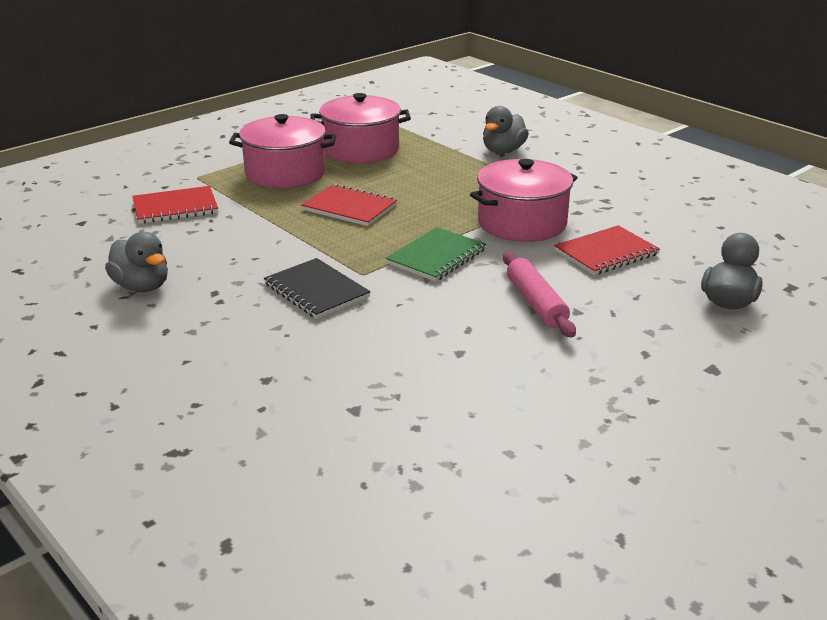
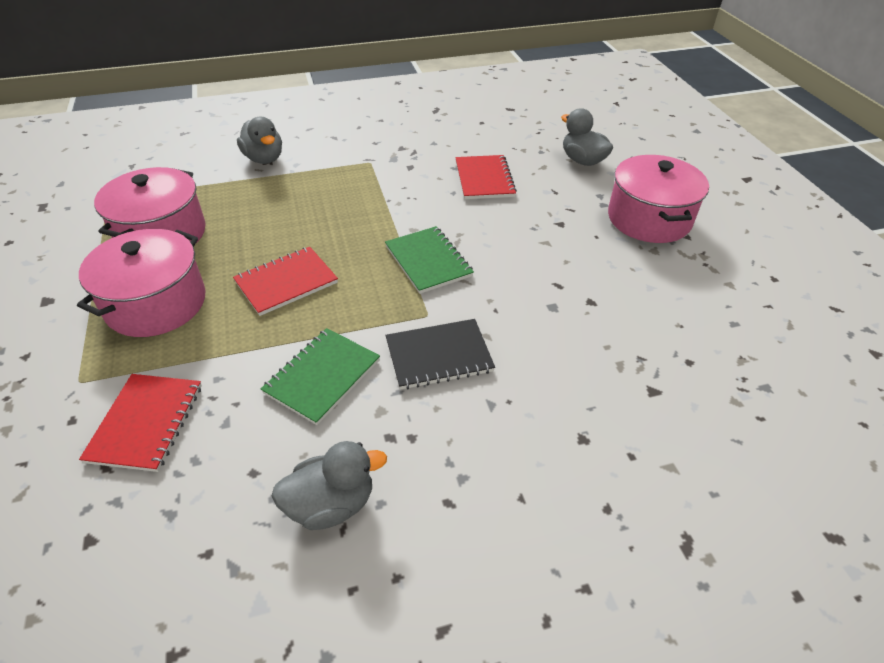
camera: 65 degrees left, 15 degrees up
(257, 250) = (322, 376): none -> green notebook
(522, 223) = (406, 197): pink pot -> pink pot (649, 219)
(536, 303) = (538, 237): pink rolling pin -> none

